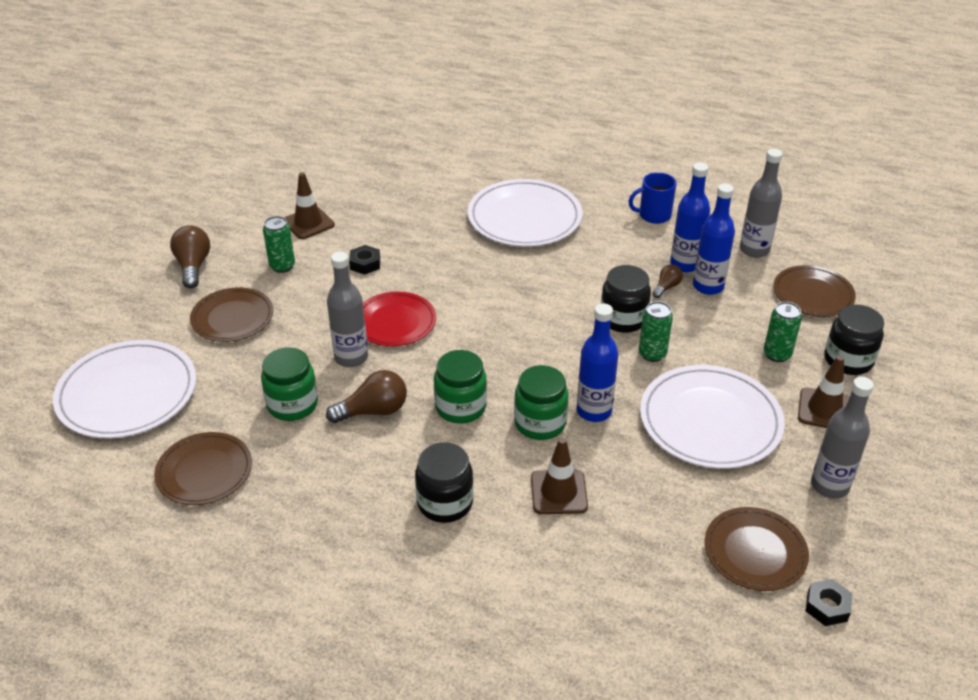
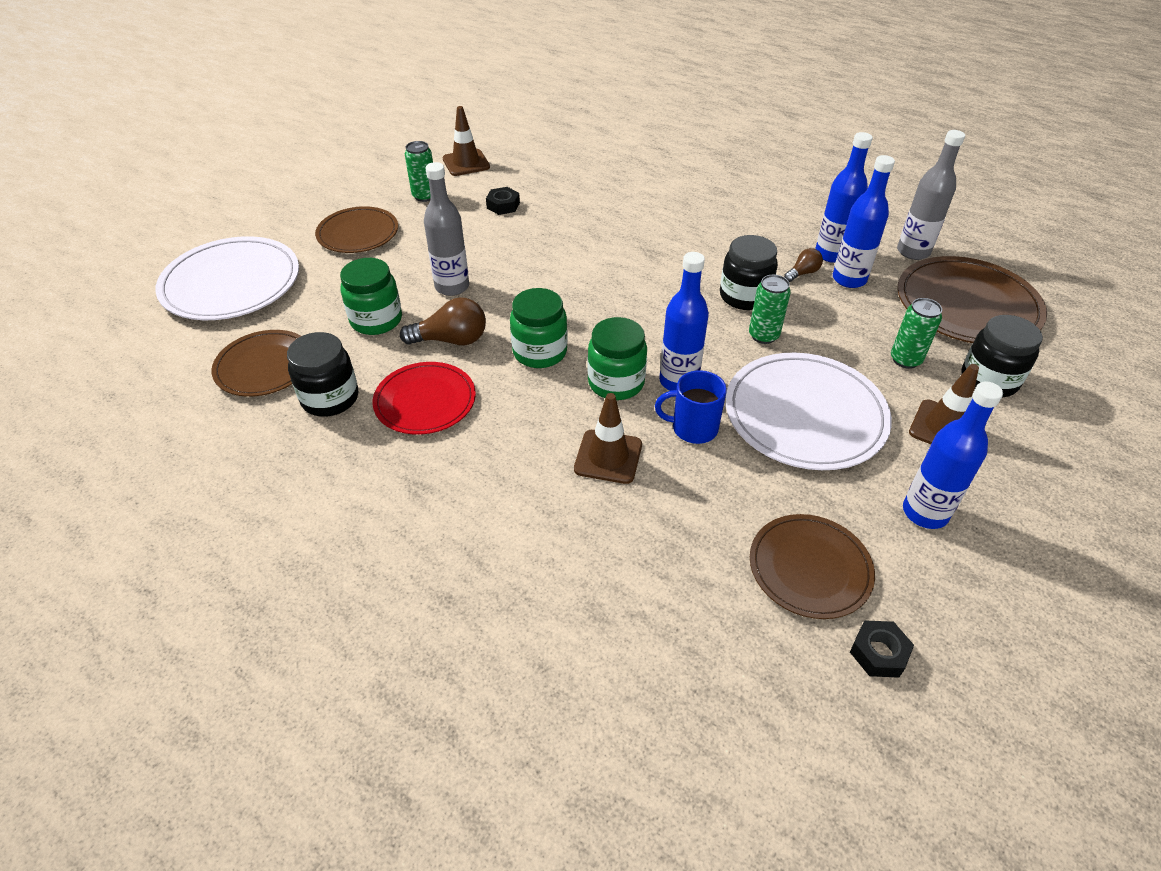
camera: 15 degrees right, 5 degrees up
(193, 266) = (344, 184): brown light bulb -> none
(395, 322) = (509, 262): red plate -> red plate (425, 401)
(445, 503) = (483, 443): black jar -> black jar (330, 398)
(524, 218) = (677, 187): white plate -> none
(653, 215) = (813, 203): blue mug -> blue mug (693, 428)
(813, 294) = (967, 305): brown plate -> brown plate, size x1.56
(829, 486) = (925, 512): grey bottle -> blue bottle

